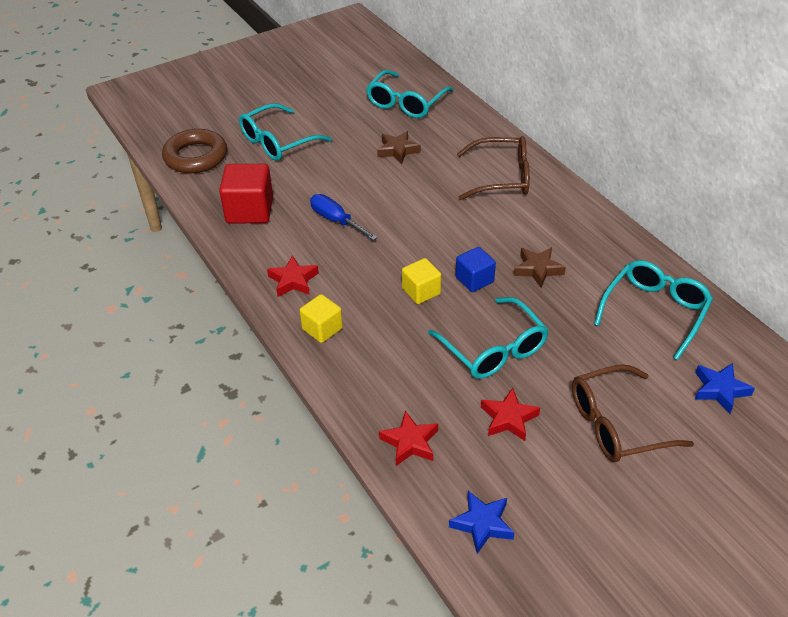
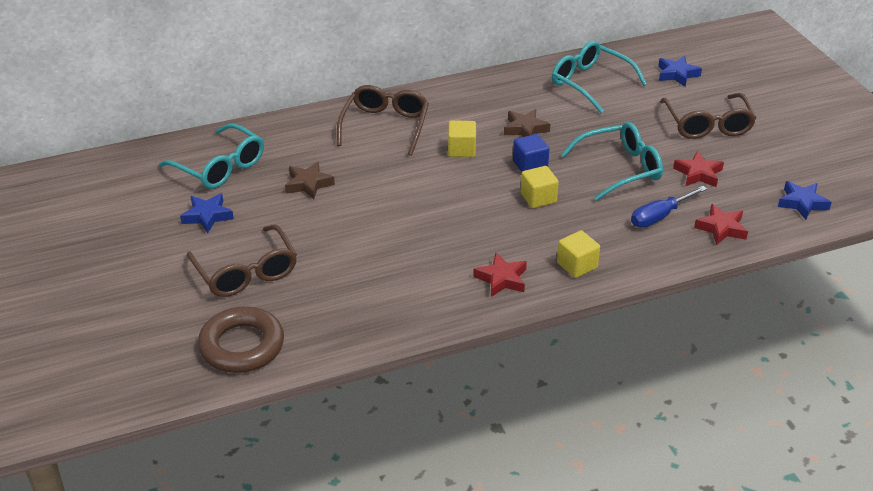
camera: 80 degrees left, 5 degrees down
(249, 210) = (372, 304): red cube -> none
(277, 142) = (246, 272): turquoise glasses -> brown glasses
(336, 220) = (413, 240): blue screwdriver -> blue screwdriver (659, 217)
(341, 110) = (207, 216): none -> blue star
(483, 230) = (461, 150): none -> yellow cube

